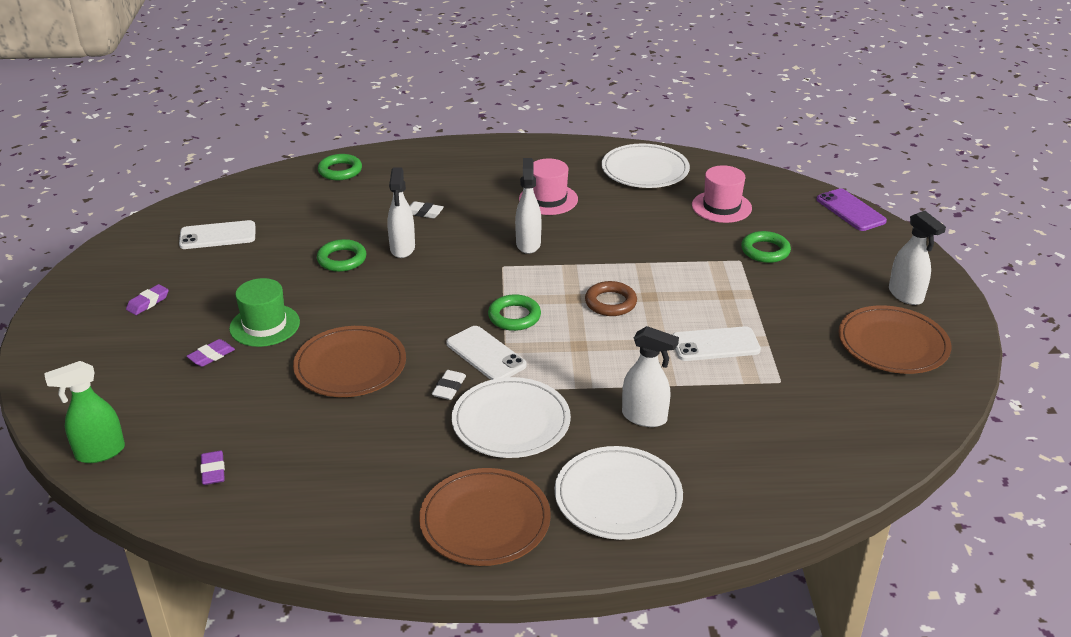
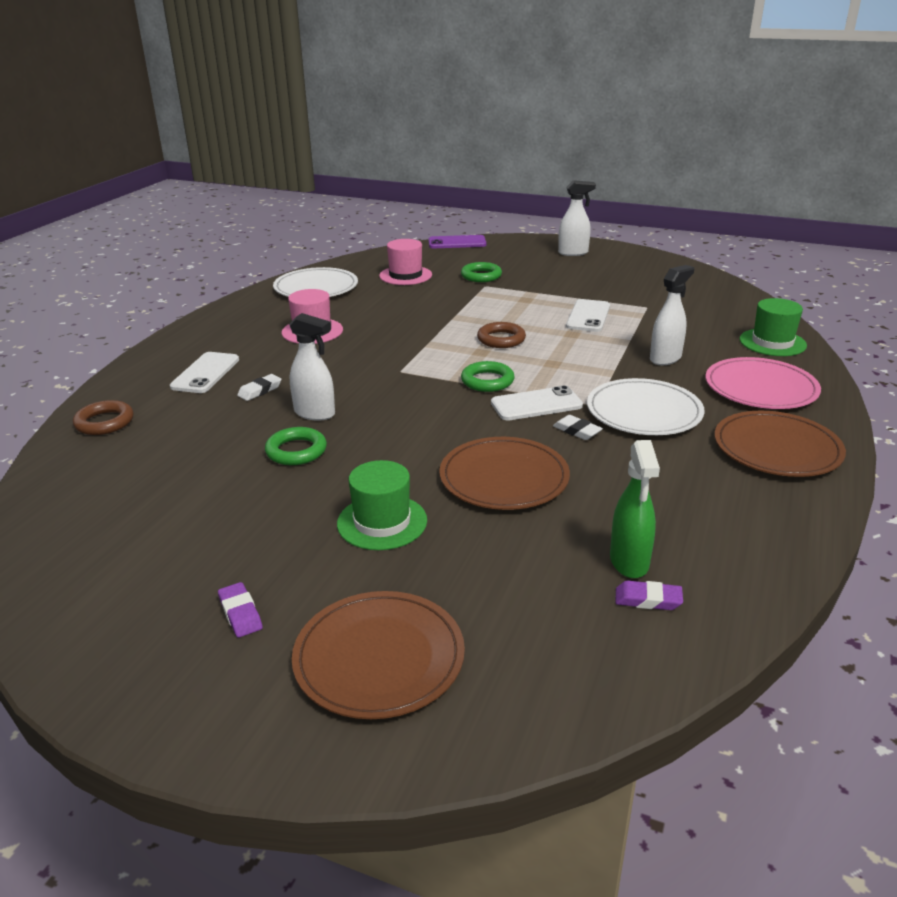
camera: 65 degrees left, 5 degrees down
(100, 452) = (568, 699): green spray bottle -> green spray bottle (629, 562)
(211, 356) = (414, 572): purple eraser -> none
(218, 236) = (138, 531): white phone -> white phone (205, 373)
(340, 171) = (104, 422): green ring -> brown ring
(528, 244) = (376, 353): white spray bottle -> none
(618, 496) = (760, 388): white plate -> pink plate
(753, 495) = (772, 342): none -> green hat
(893, 344) = (625, 268): brown plate -> brown plate (379, 658)

